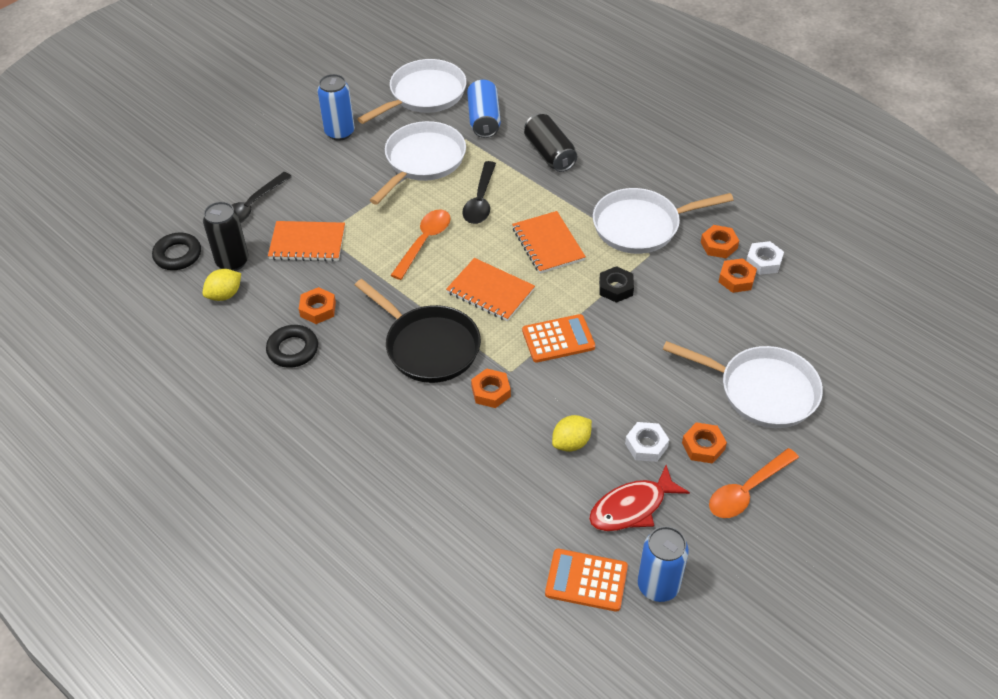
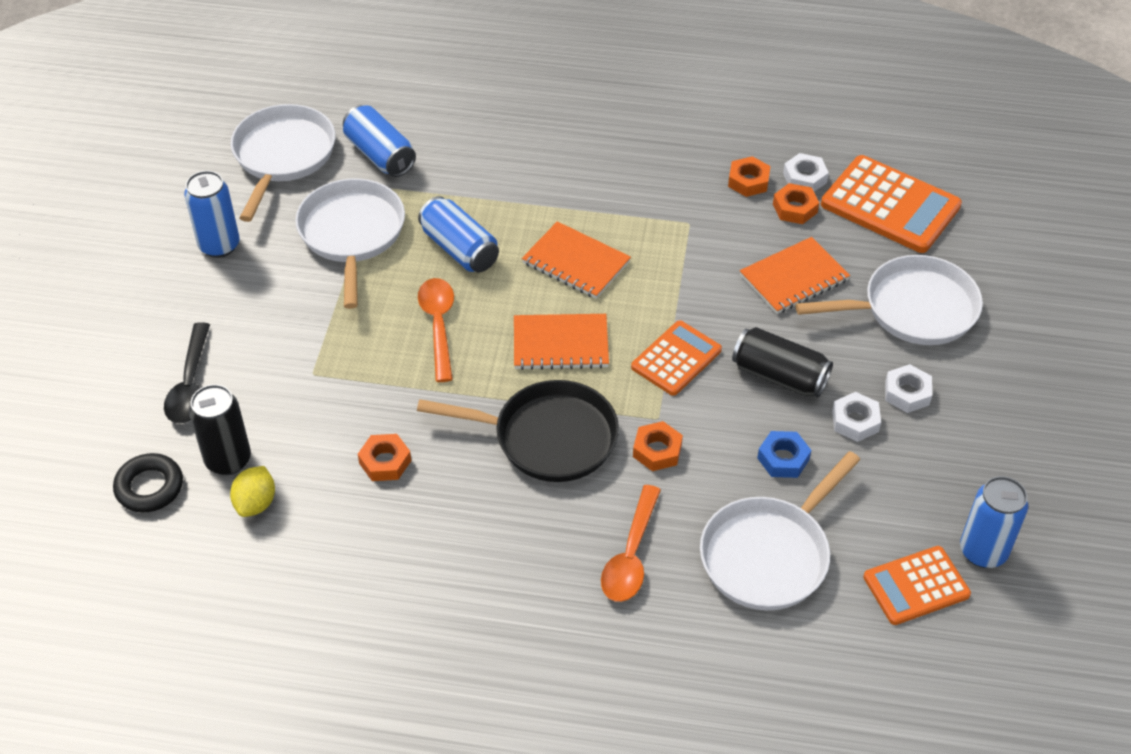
camera: 35 degrees left, 0 degrees up
(293, 350) = (398, 522): black ring -> none
(307, 243) = (301, 393): orange notebook -> orange notebook (794, 278)
(480, 200) = (459, 249): black spoon -> blue can
(549, 154) = (489, 162): black can -> black can (779, 376)
(571, 443) = (783, 459): yellow lemon -> blue nut
(616, 288) = (686, 275): black nut -> none
(632, 507) = (895, 490): red fish -> none
(641, 226) = (655, 197): white pan -> white pan (769, 555)
(703, 446) = (907, 393): orange nut -> white nut
(747, 490) = (981, 414): orange spoon -> orange spoon (631, 555)
(812, 310) = (890, 205): none -> orange calculator

